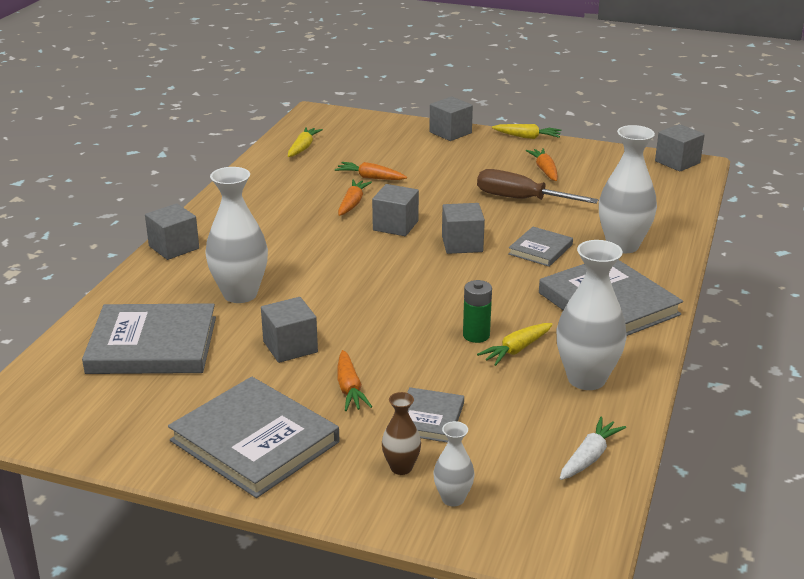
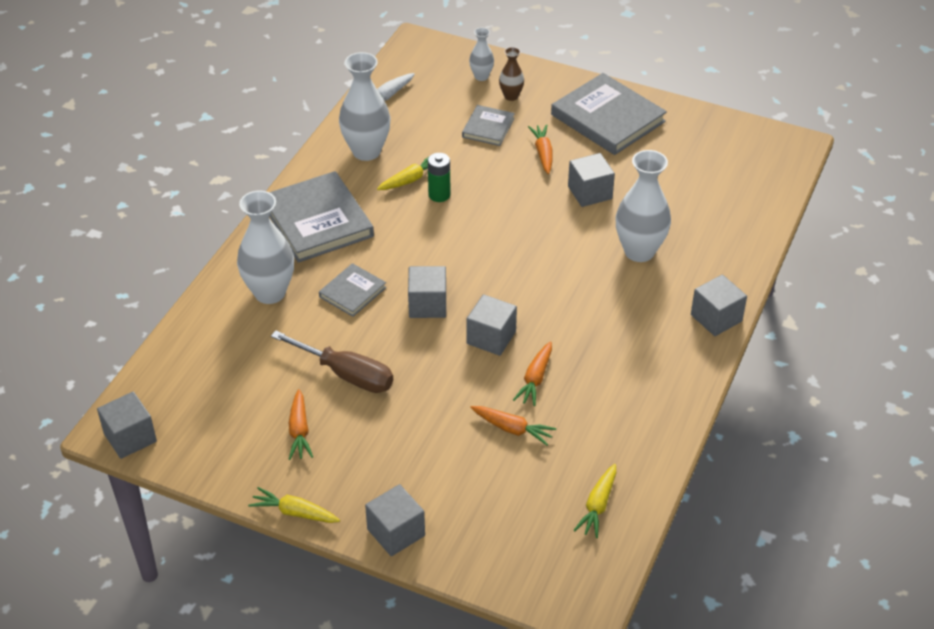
camera: 175 degrees left, 15 degrees up
(152, 345) = (701, 201): grey book -> none

